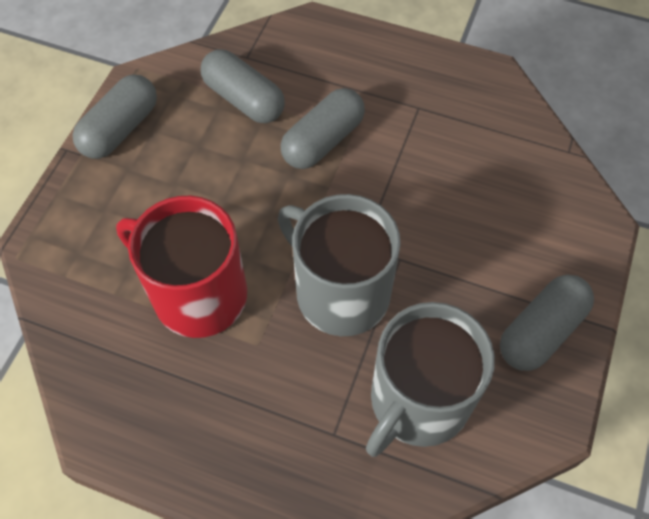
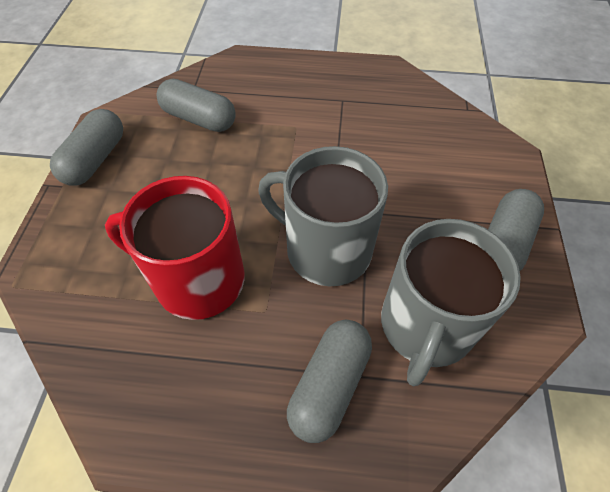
camera: 15 degrees left, 5 degrees down
(323, 141) = (274, 136): grey capsule -> grey capsule (329, 385)

